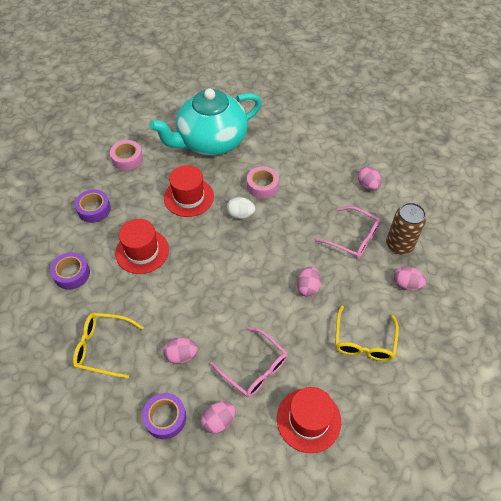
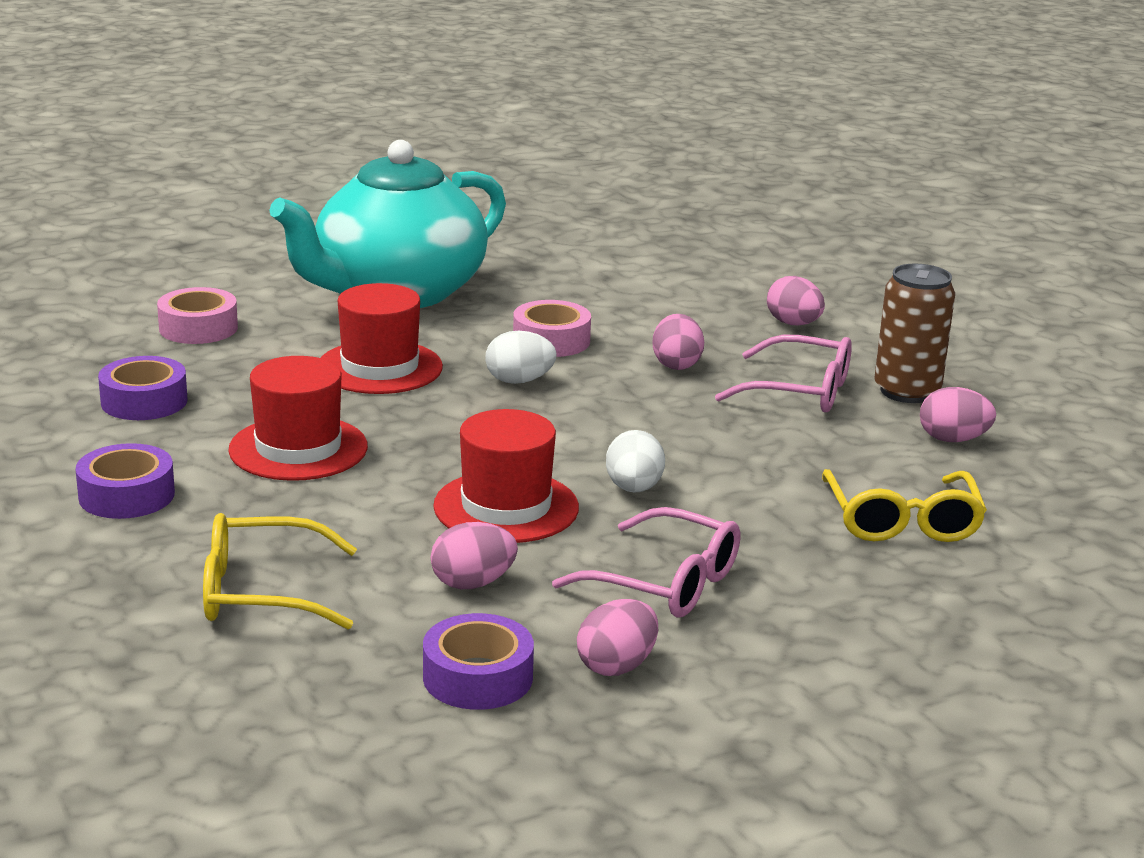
camera: 15 degrees left, 30 degrees down
(262, 300) = (633, 489): none -> white egg
(308, 287) = (732, 463): pink egg -> pink egg (676, 364)
(308, 420) = (835, 640): red hat -> red hat (506, 507)

